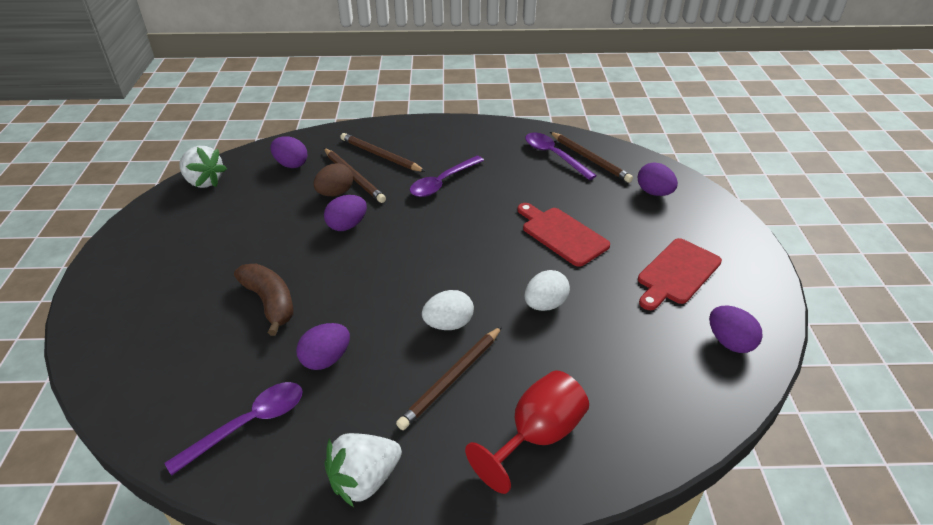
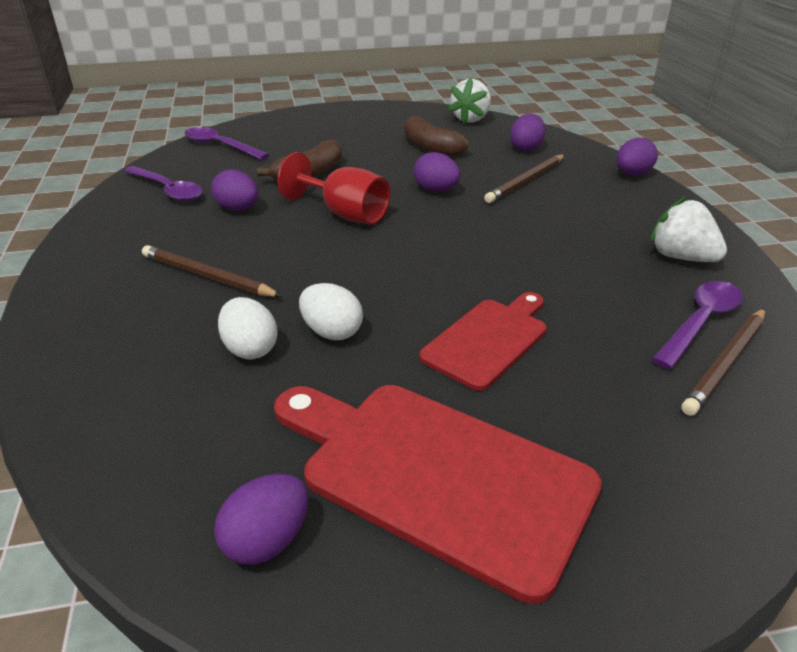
camera: 80 degrees right, 5 degrees down
(253, 215) = (430, 146): none -> brown banana
(335, 193) = (489, 176): brown egg -> none
(364, 479) = (96, 246): white strawberry -> white strawberry (681, 257)
(381, 155) = (582, 190): brown pencil -> none
(442, 182) = (553, 234): purple spoon -> purple spoon (220, 146)
(448, 324) = (289, 266): white egg -> white egg (250, 349)
(537, 435) = (119, 337): red goblet -> red goblet (345, 214)
(654, 193) = (675, 450): purple egg -> purple egg (632, 174)
(677, 273) = (436, 475): red cutting board -> red cutting board, size x1.66

